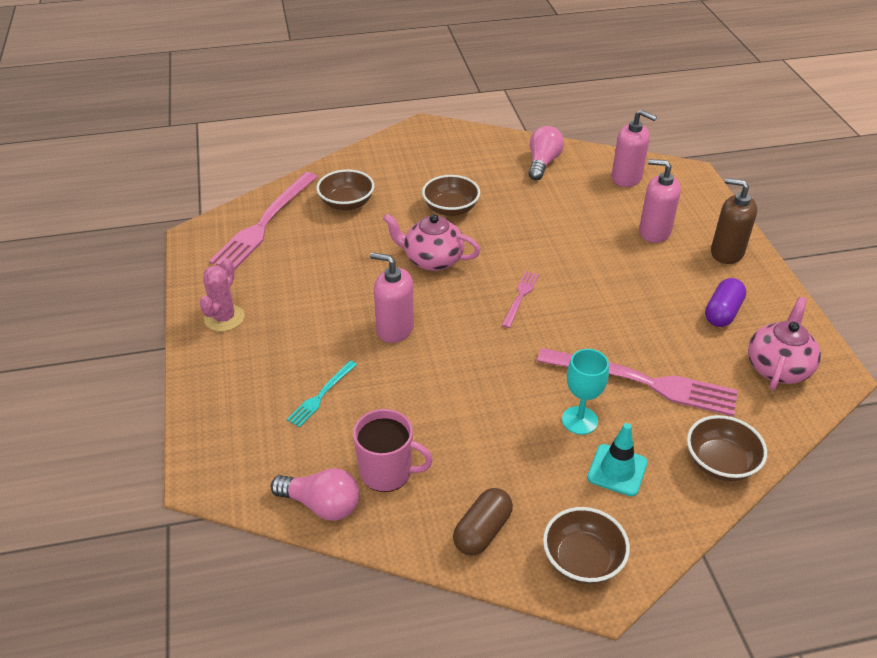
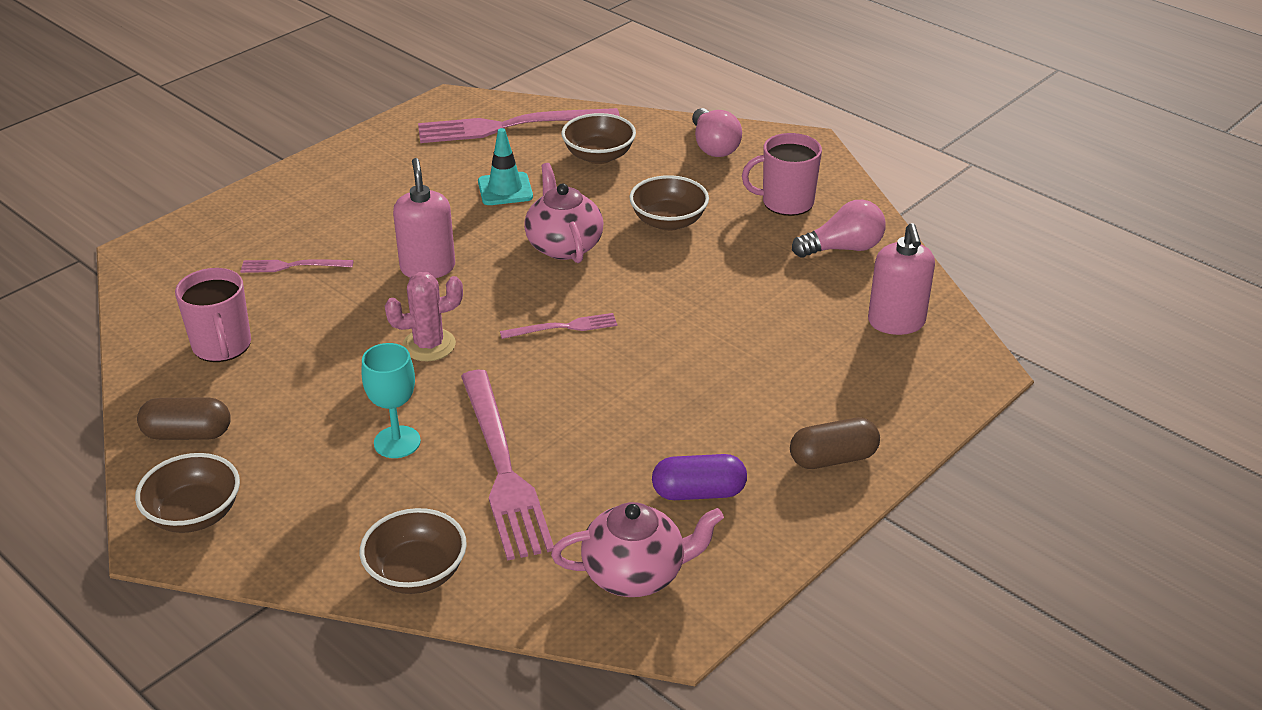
camera: 55 degrees right, 5 degrees down
(224, 318) = (349, 169): pink cactus -> pink cactus (429, 345)
(321, 395) = (292, 266): turquoise fork -> pink fork
(321, 505) = (153, 326): pink light bulb -> pink light bulb (713, 146)
(477, 160) = (786, 202): none -> pink mug
(617, 470) = (341, 495): turquoise traffic cone -> turquoise traffic cone (505, 189)
(654, 232) = (805, 383): pink soap dispenser -> none
(726, 252) = (833, 458): brown soap dispenser -> brown capsule

